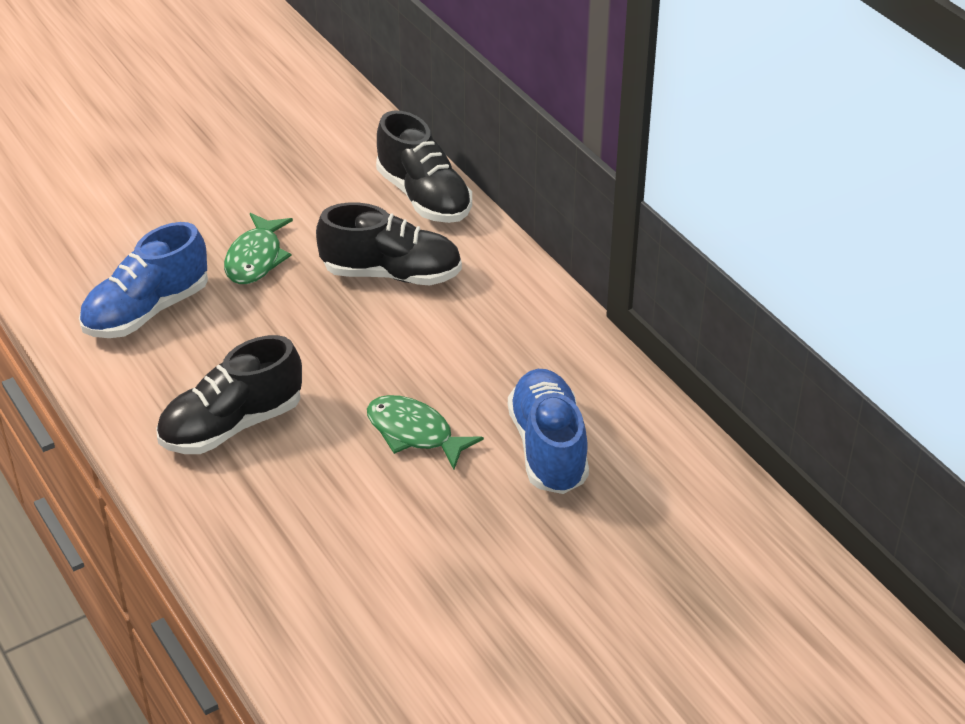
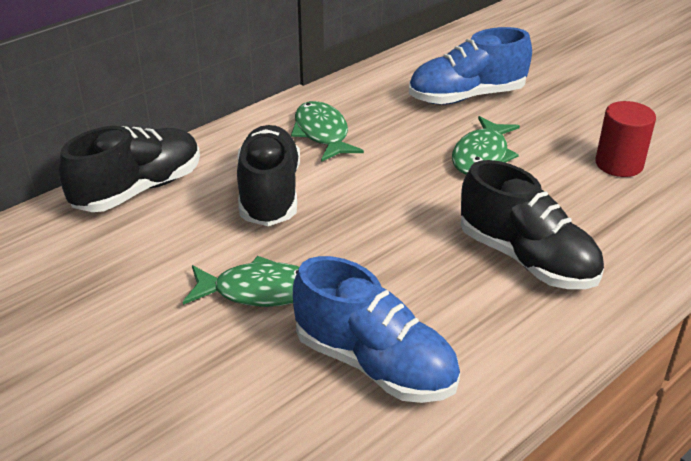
camera: 100 degrees left, 5 degrees down
(364, 544) = (619, 164): none -> red cylinder
(492, 319) = (322, 133): none -> green fish

